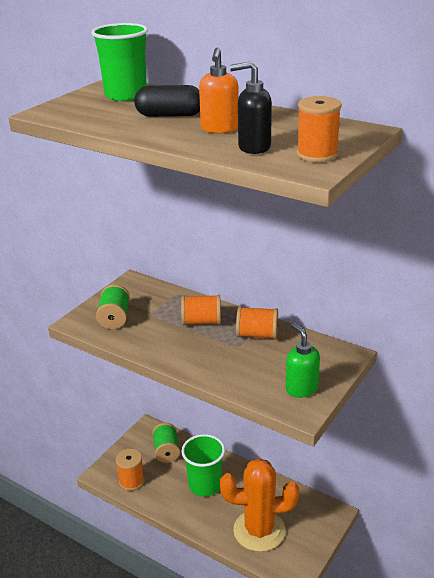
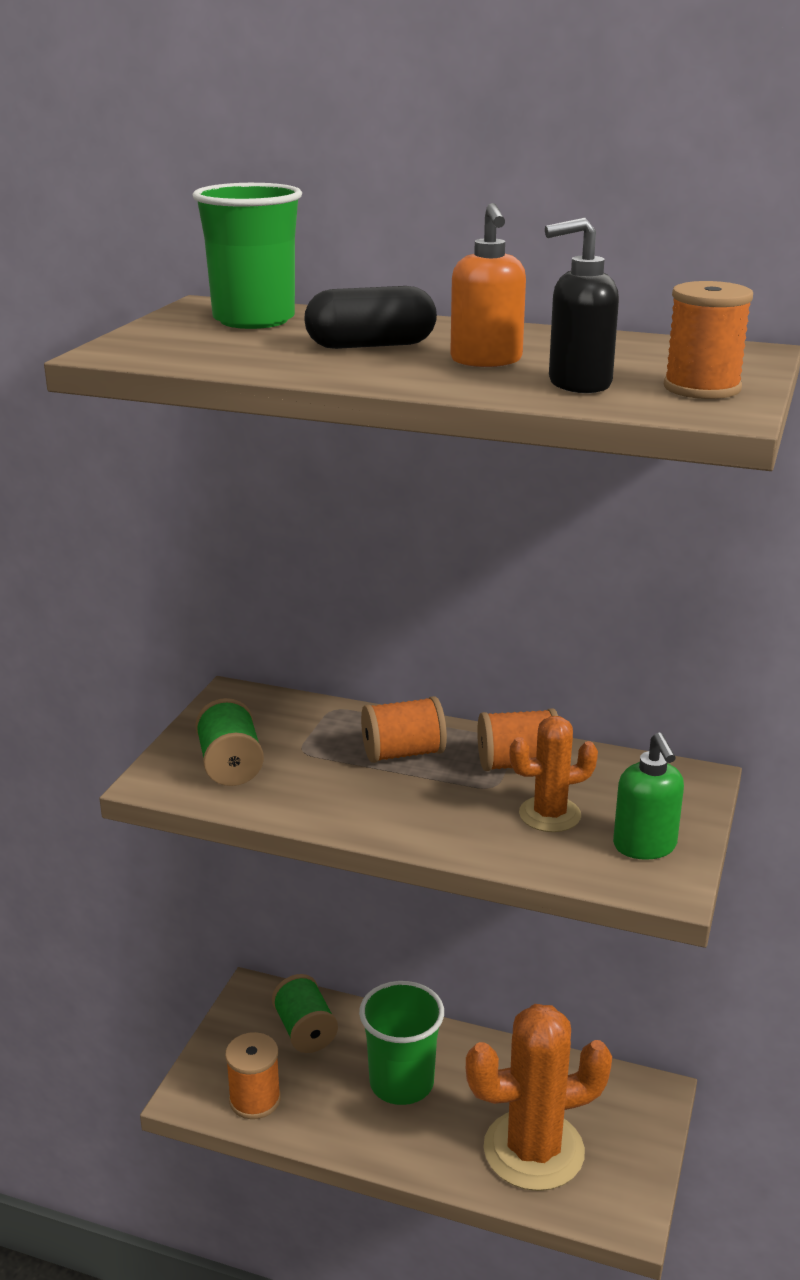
camera: 15 degrees left, 5 degrees down
(260, 364) = (550, 814): none -> orange cactus
(301, 388) = (645, 847): green soap dispenser -> green soap dispenser turned 150 degrees counterclockwise

